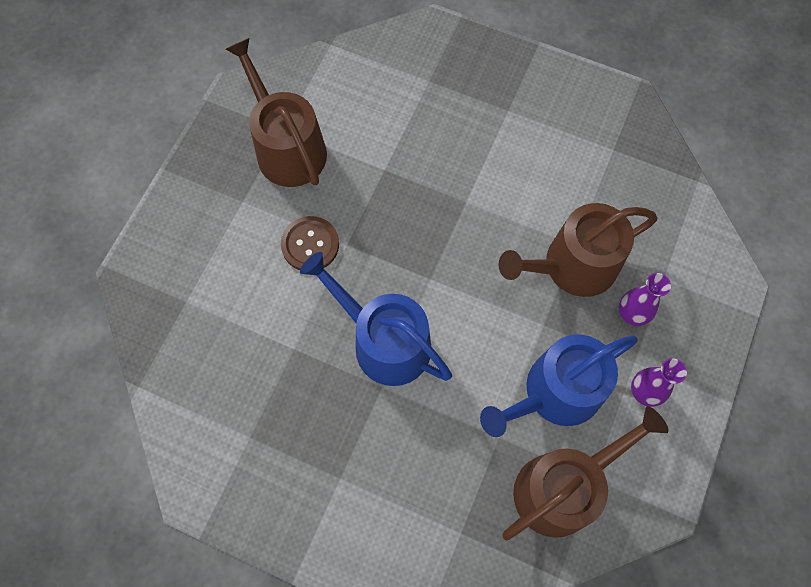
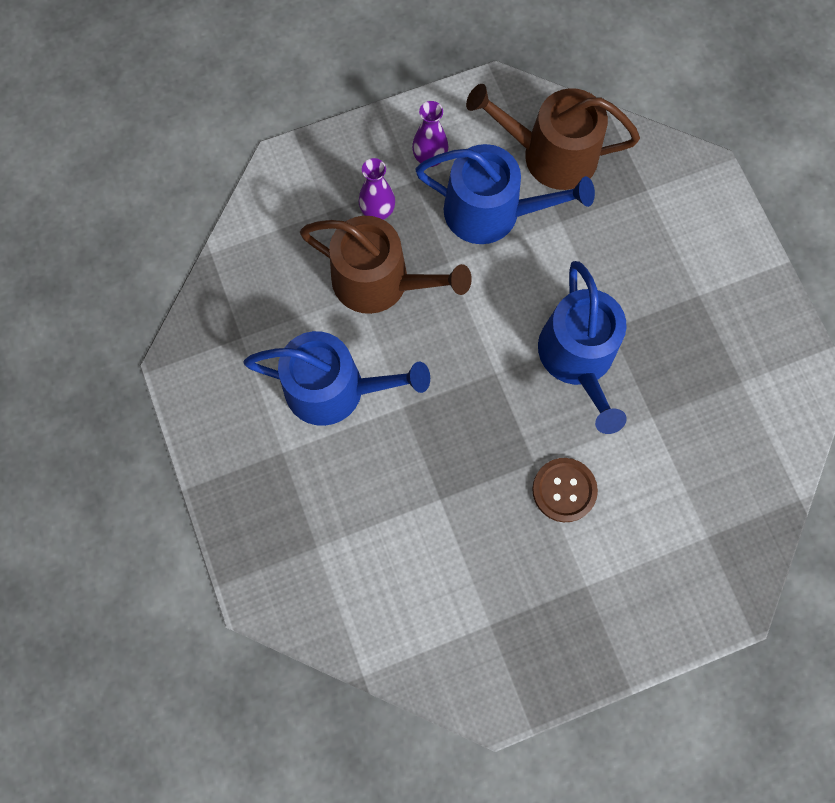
camera: 135 degrees left, 5 degrees up
(287, 147) = (502, 602): brown watering can -> none
(520, 173) = (335, 389): none -> blue watering can

